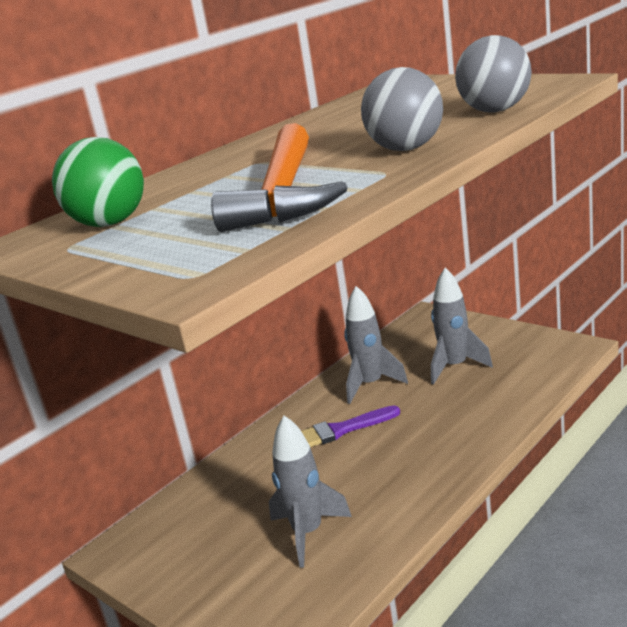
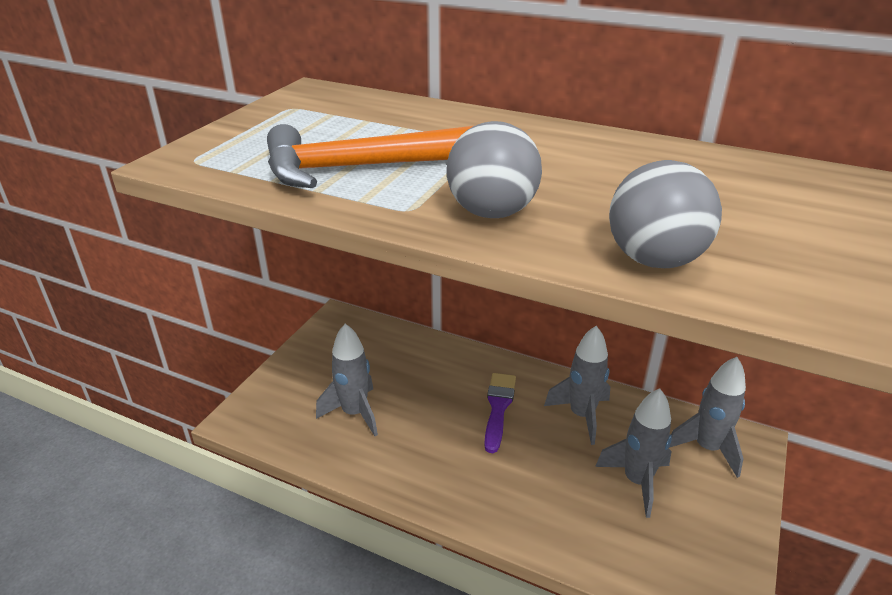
camera: 70 degrees right, 10 degrees up
(110, 223) = (335, 111): green ball -> none
(341, 430) = (498, 408): purple brush -> purple brush turned 45 degrees clockwise
(428, 333) = (707, 448): none -> grey rocket

